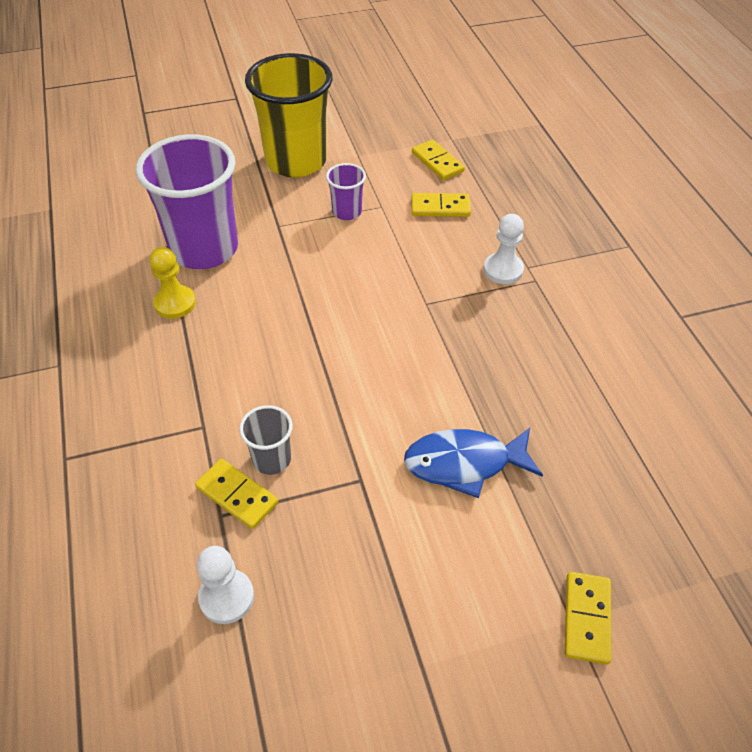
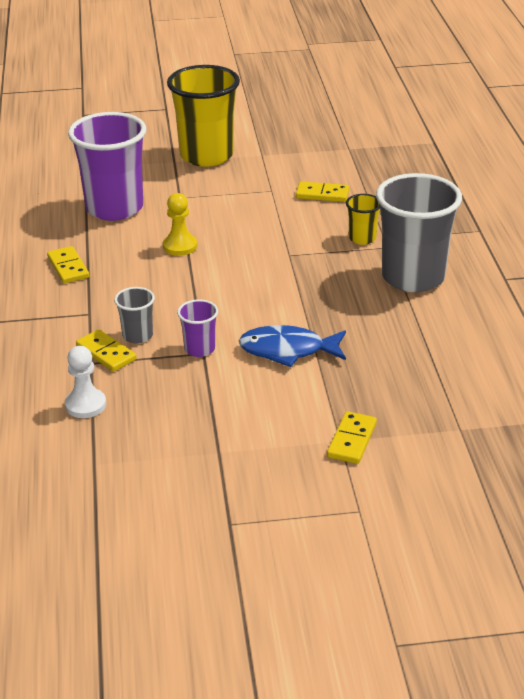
camera: 10 degrees right, 15 degrees down
(175, 303) = (83, 240): yellow pawn -> yellow pawn (180, 246)
(347, 212) = (240, 192): purple cup -> purple cup (199, 349)
(437, 162) = (330, 164): yellow domino -> yellow domino (68, 267)
(503, 270) = (362, 238): white pawn -> yellow cup
(578, 325) = (413, 277): none -> grey cup

